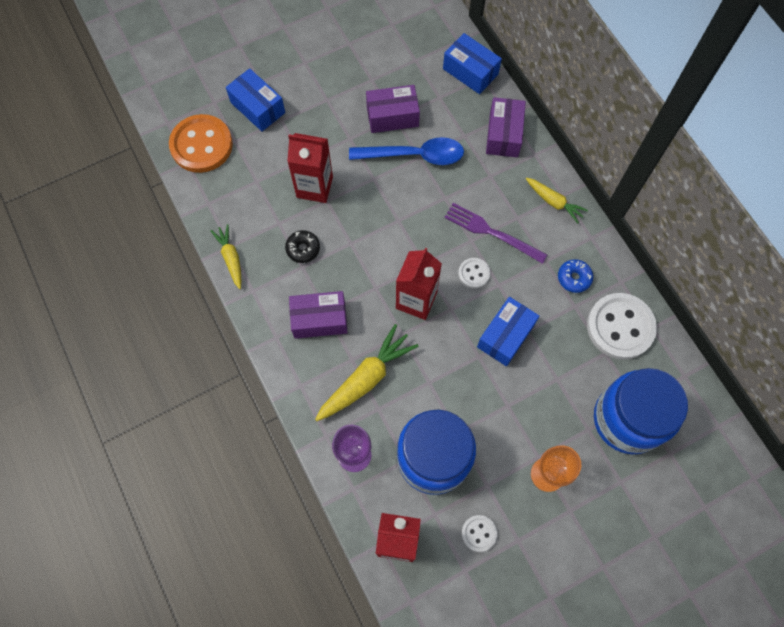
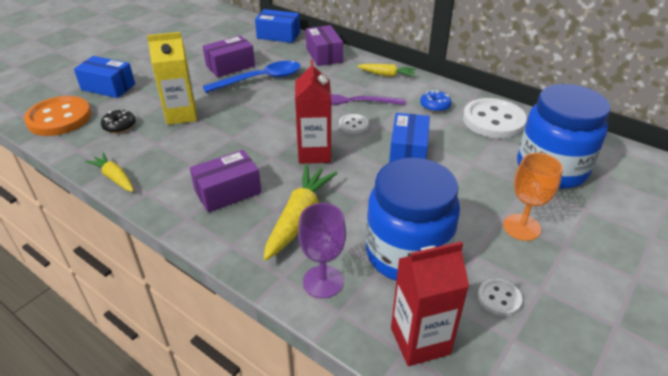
camera: 25 degrees left, 30 degrees down
(303, 249) = (188, 152): black donut -> black donut (119, 126)
(314, 187) = (181, 115): red carton -> yellow carton

